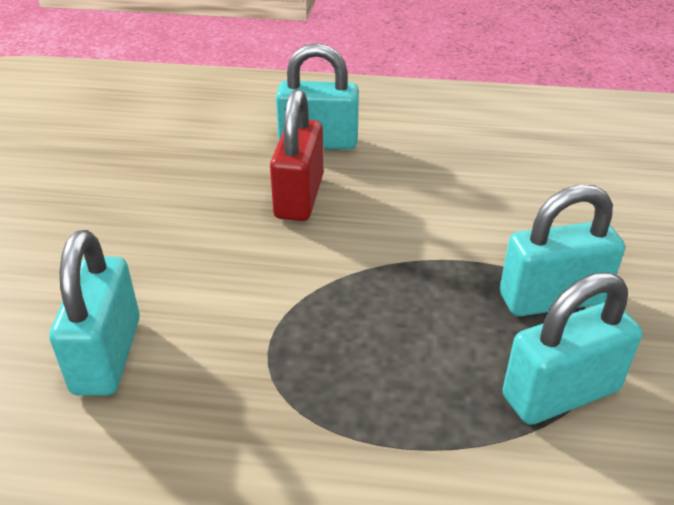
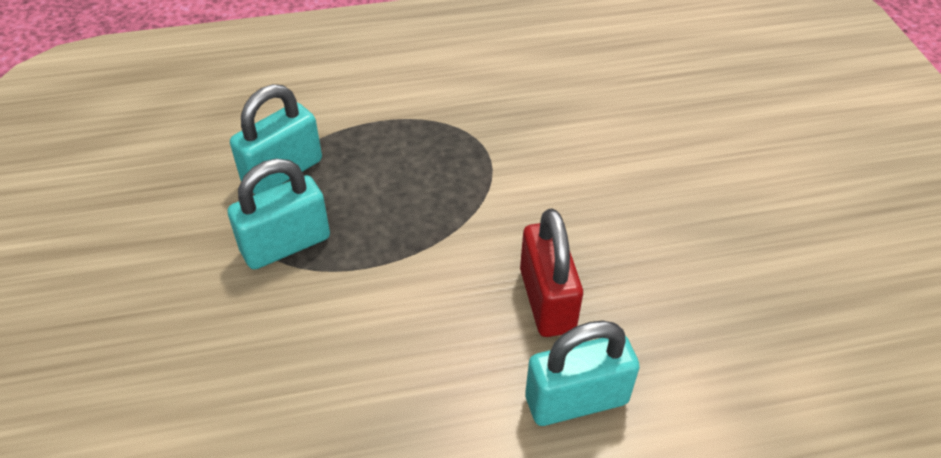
camera: 160 degrees right, 10 degrees up
(107, 355) = (588, 123): turquoise padlock -> none

